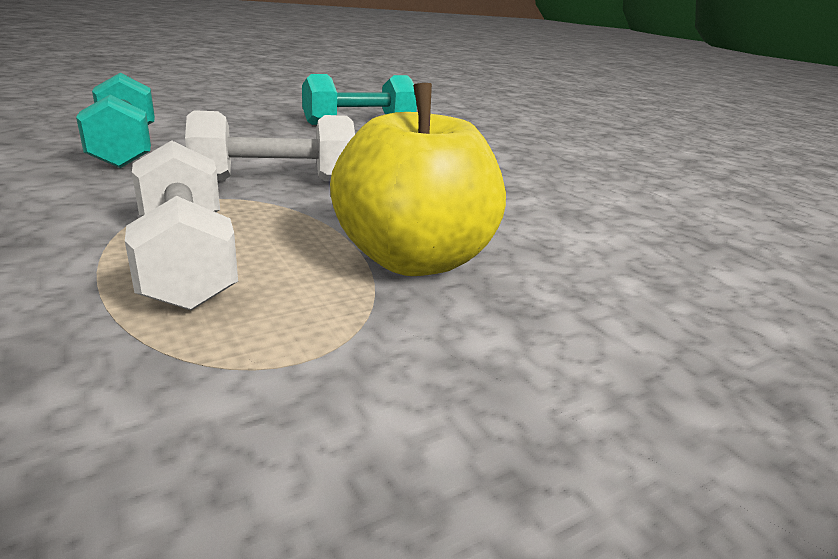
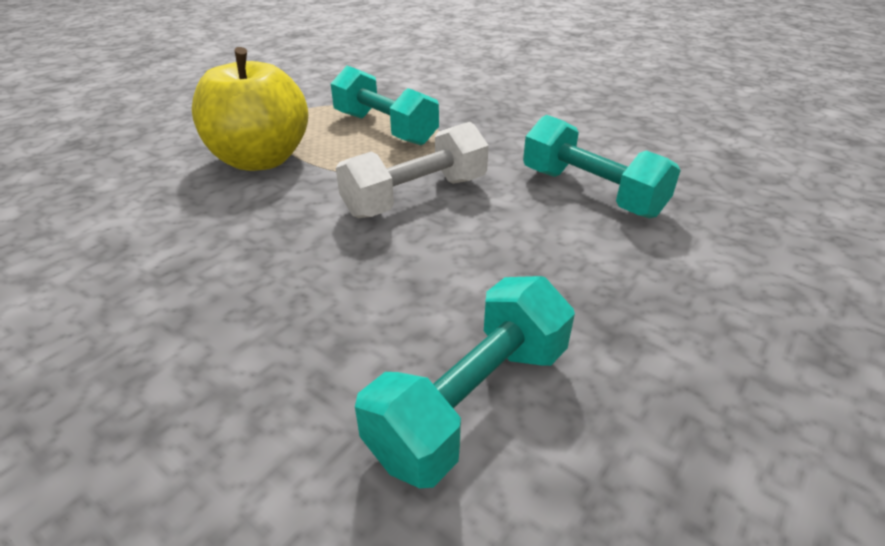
camera: 160 degrees right, 10 degrees up
(186, 259) = (385, 129): white dumbbell -> turquoise dumbbell

